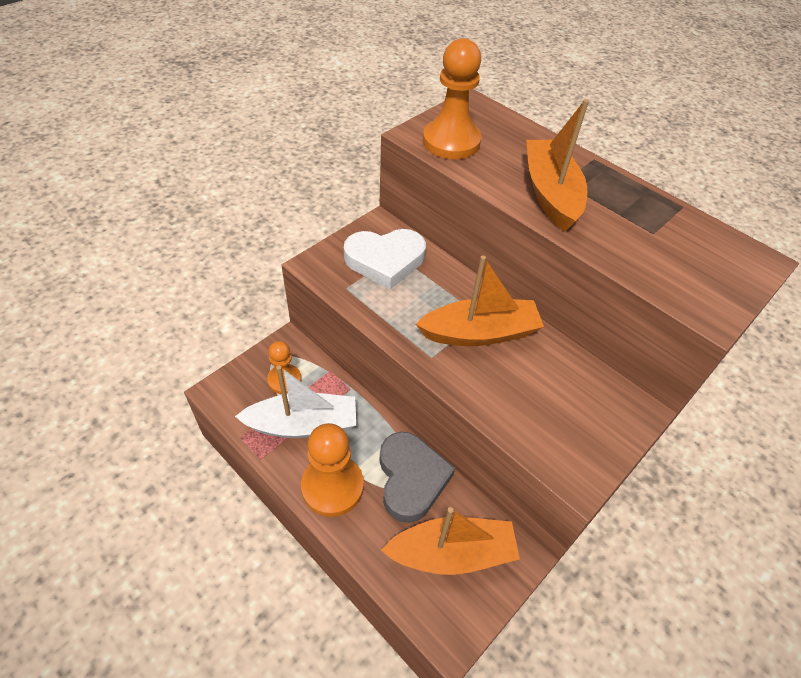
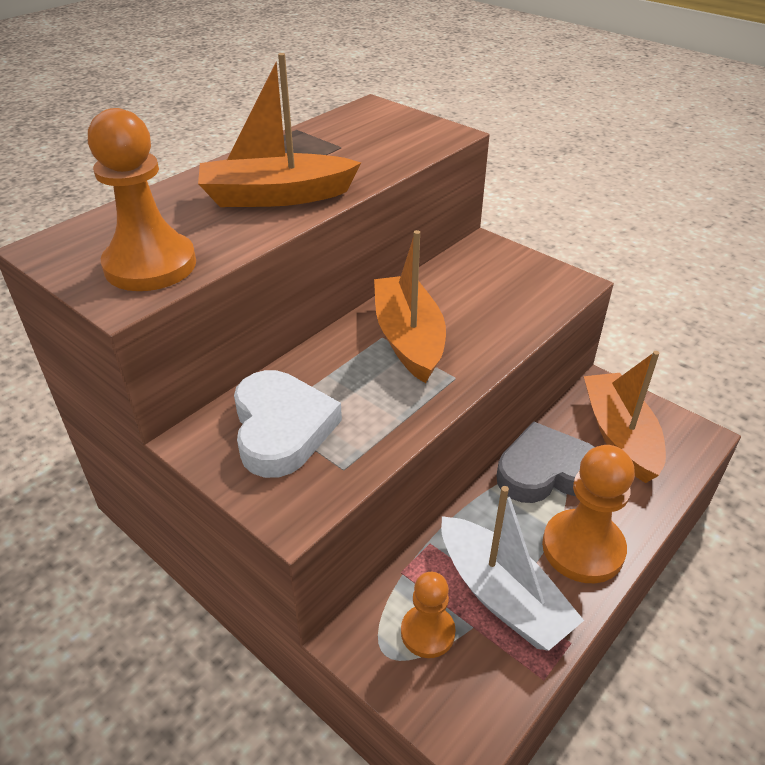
camera: 90 degrees left, 10 degrees down
(302, 424) = (501, 595): white boat -> white boat turned 150 degrees clockwise

